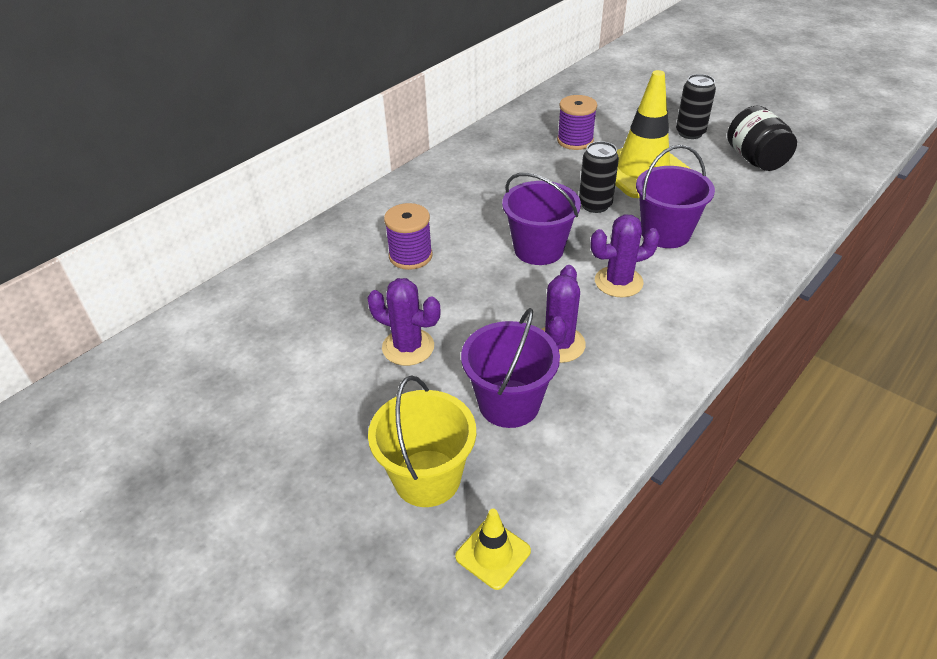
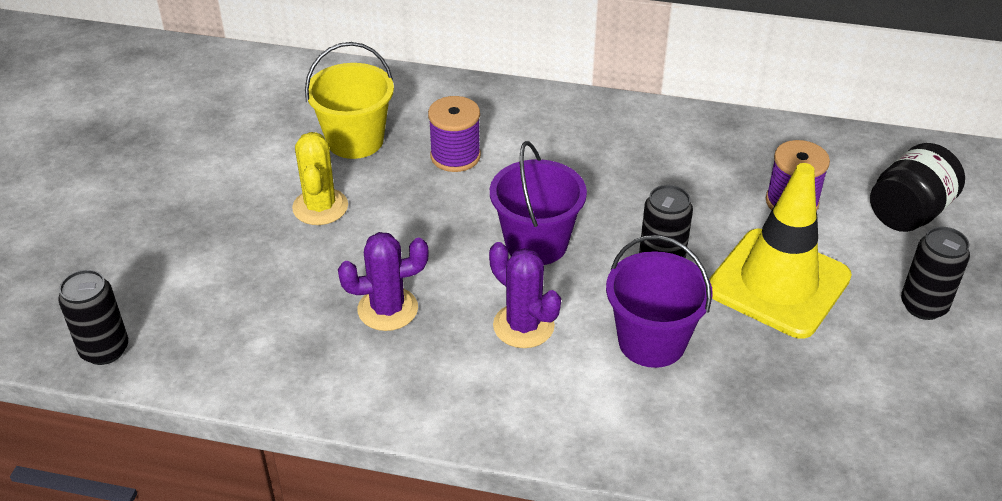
camera: 60 degrees right, 0 degrees up
(408, 347) = (320, 207): purple cactus -> yellow cactus
(427, 478) = (167, 280): yellow bucket -> yellow bucket (355, 140)
(493, 554) = (105, 350): yellow traffic cone -> black can
(509, 403) = (283, 301): purple bucket -> none
(755, 159) = (917, 393): black jar -> black jar (908, 212)

